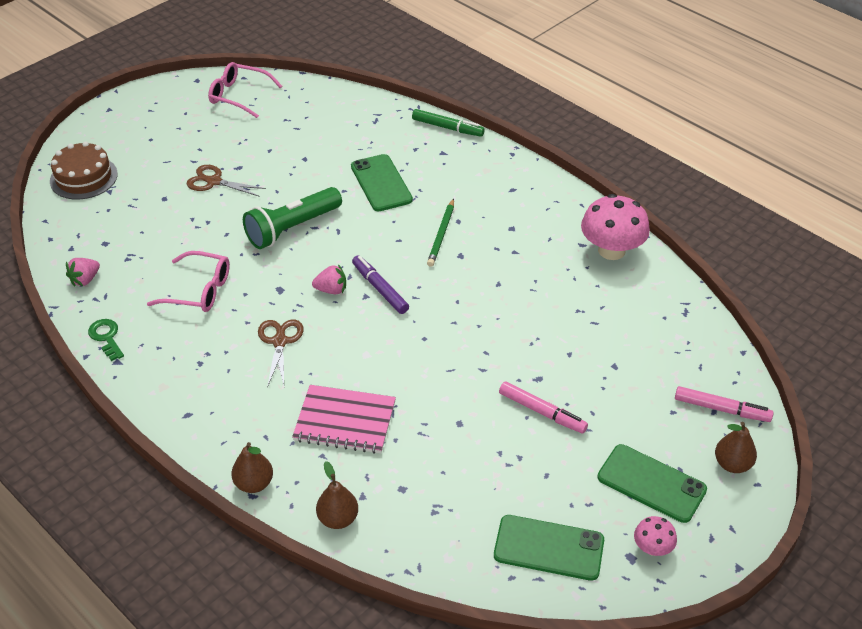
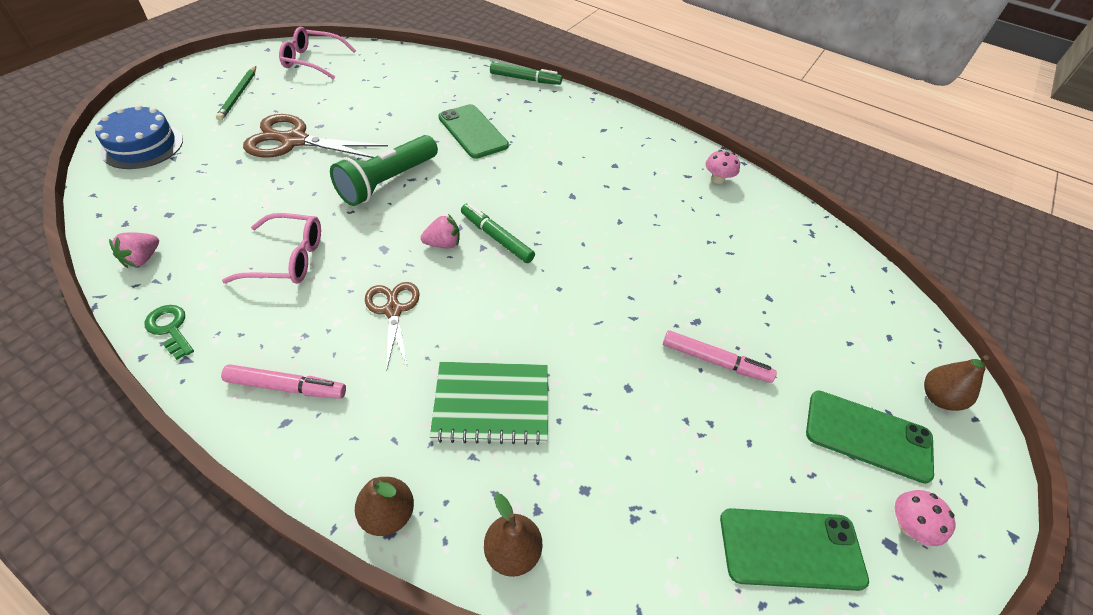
camera: 15 degrees left, 5 degrees up
(83, 177) = (142, 146): brown cake -> blue cake
(214, 181) = (294, 141): brown scissors -> brown scissors, size x1.62
(345, 421) = (491, 404): pink notebook -> green notebook
(380, 289) = (496, 238): purple marker -> green marker
(441, 234) = (547, 176): green pencil -> green pencil (238, 95)
(611, 250) = (717, 179): pink mushroom -> pink mushroom, size x0.50
(721, 409) = (896, 333): pink marker -> pink marker (286, 387)

